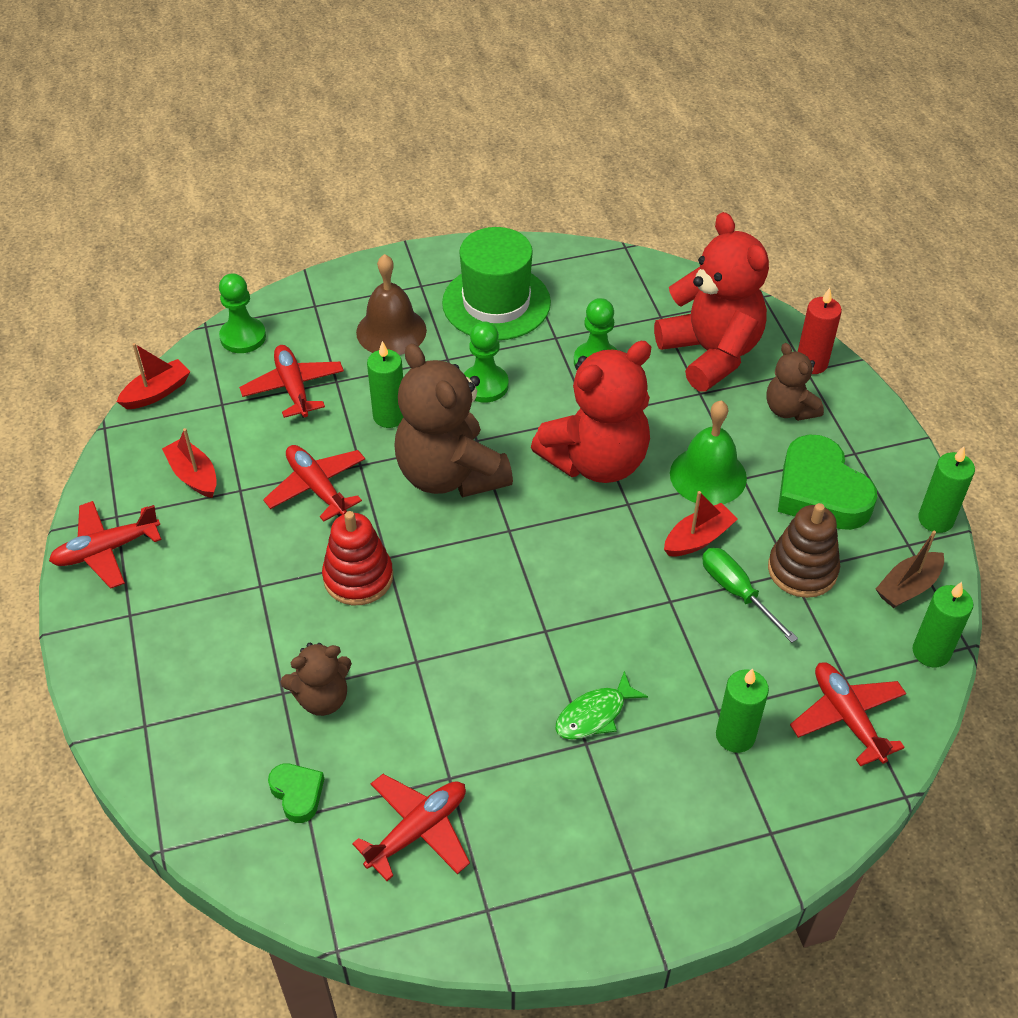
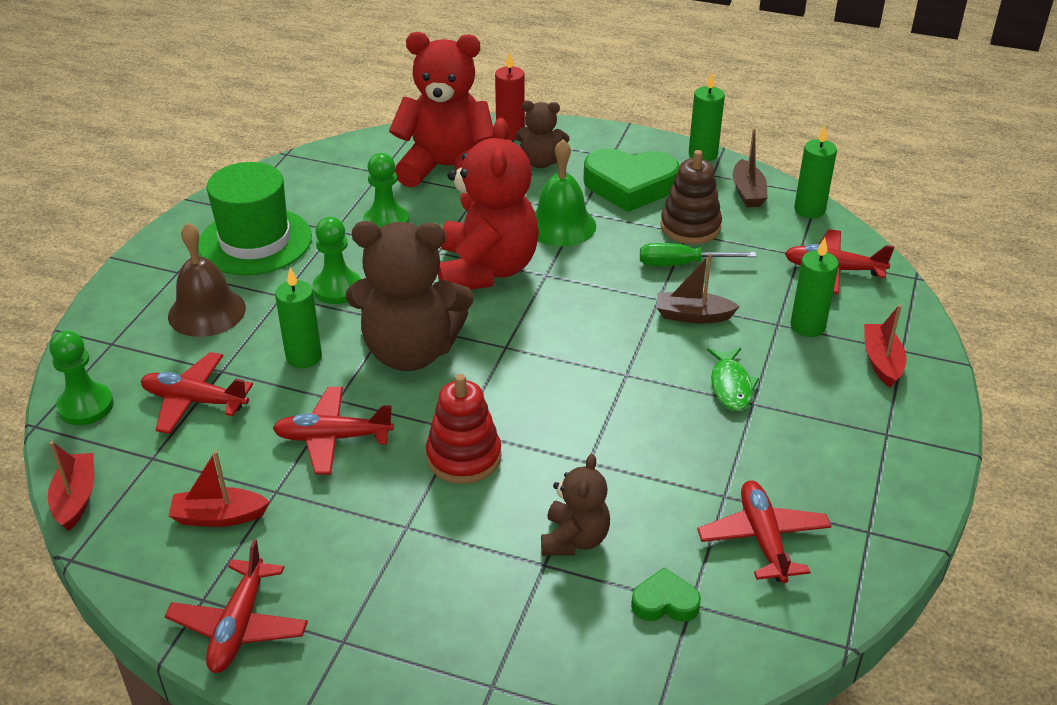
camera: 55 degrees left, 10 degrees down
(668, 638) = (693, 316): none -> brown boat
(698, 538) = (615, 258): red boat -> red boat (882, 362)

